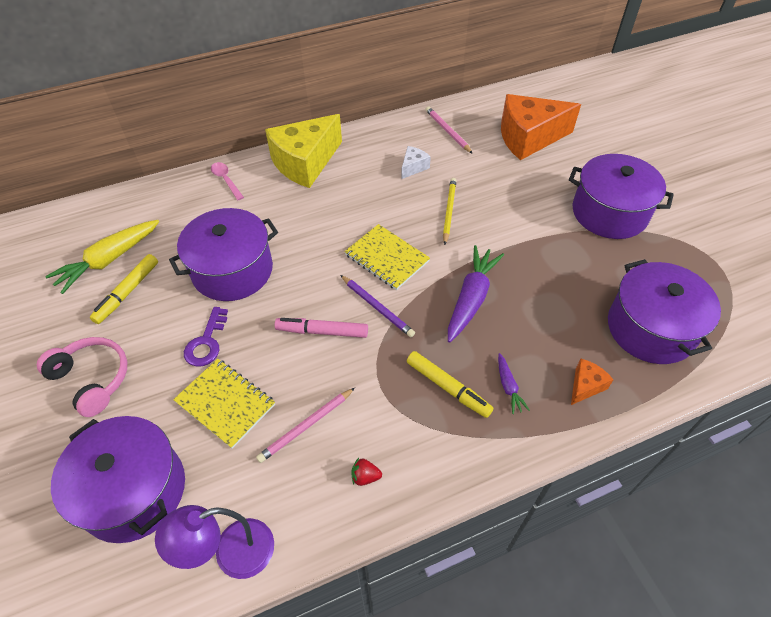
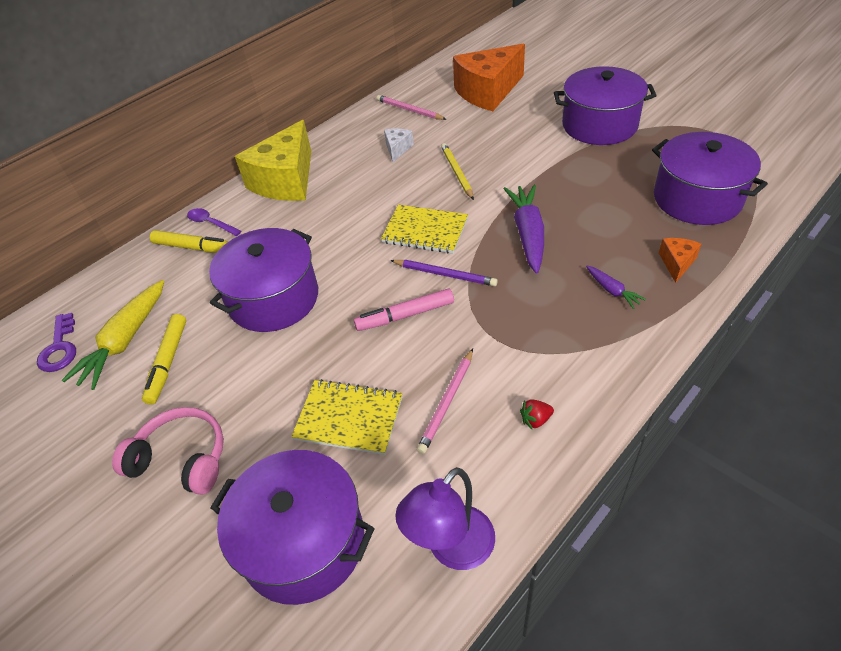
camera: 20 degrees left, 5 degrees down
(206, 342) = (290, 372): purple key -> purple key (60, 348)
(226, 180) = (211, 223): pink spoon -> purple spoon
(448, 387) = (559, 313): yellow marker -> yellow marker (194, 248)

